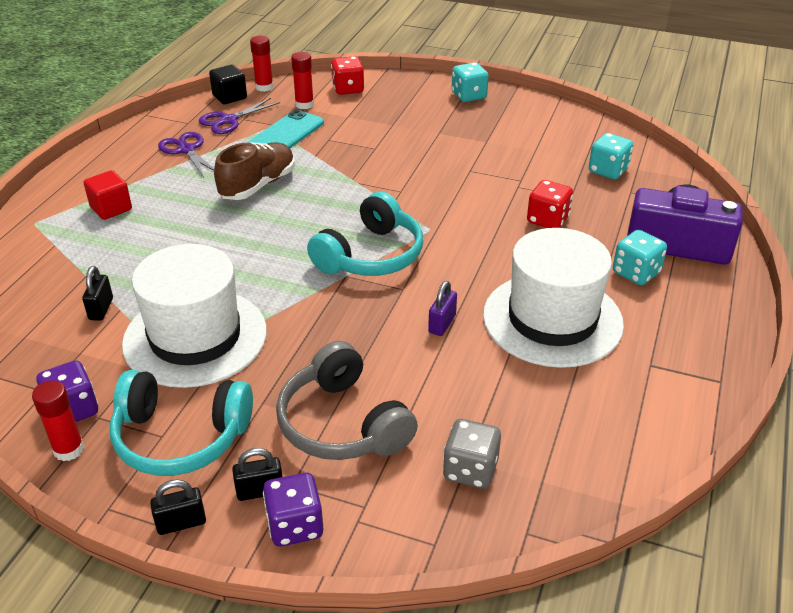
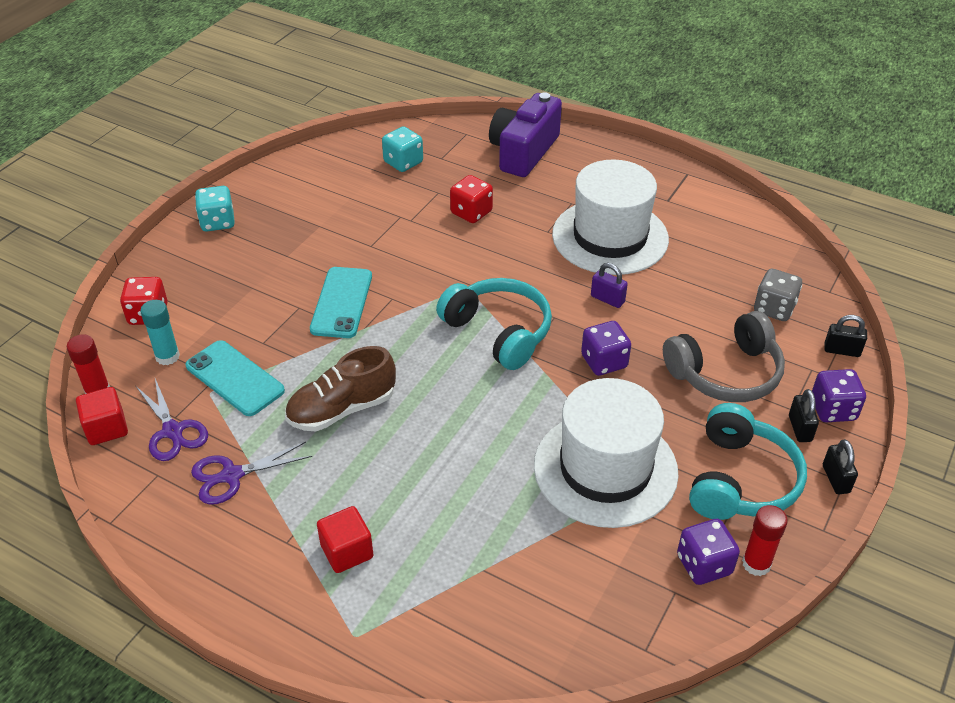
camera: 80 degrees left, 5 degrees up
(101, 309) = (548, 550): black padlock -> black padlock (841, 350)
(229, 97) = (106, 428): black cube -> red cube
(258, 185) = (342, 409): brown shoe -> brown shoe turned 75 degrees counterclockwise
(304, 104) = (167, 356): red glue stick -> turquoise glue stick
(342, 327) = (604, 362): none -> purple dice
(386, 167) = (341, 302): none -> turquoise phone
(636, 273) = (558, 182): turquoise dice -> none

